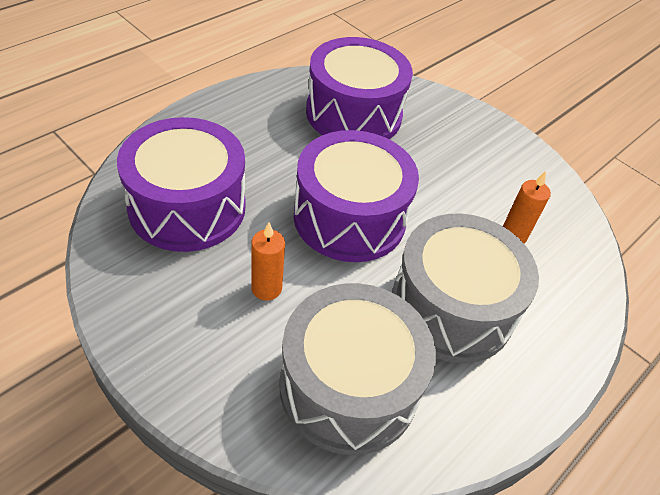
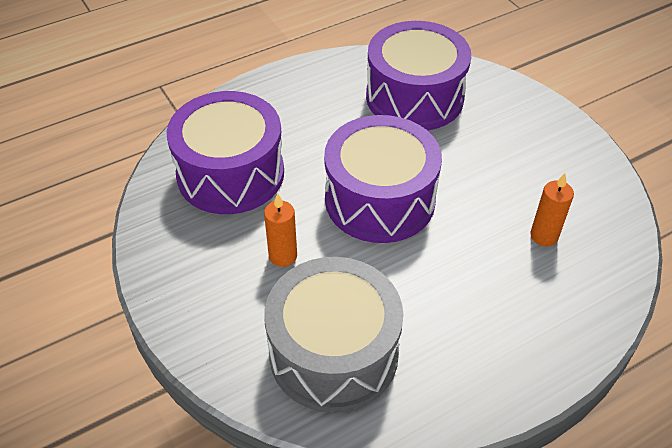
camera: 20 degrees right, 0 degrees up
(451, 308) = (455, 297): grey drum -> none

